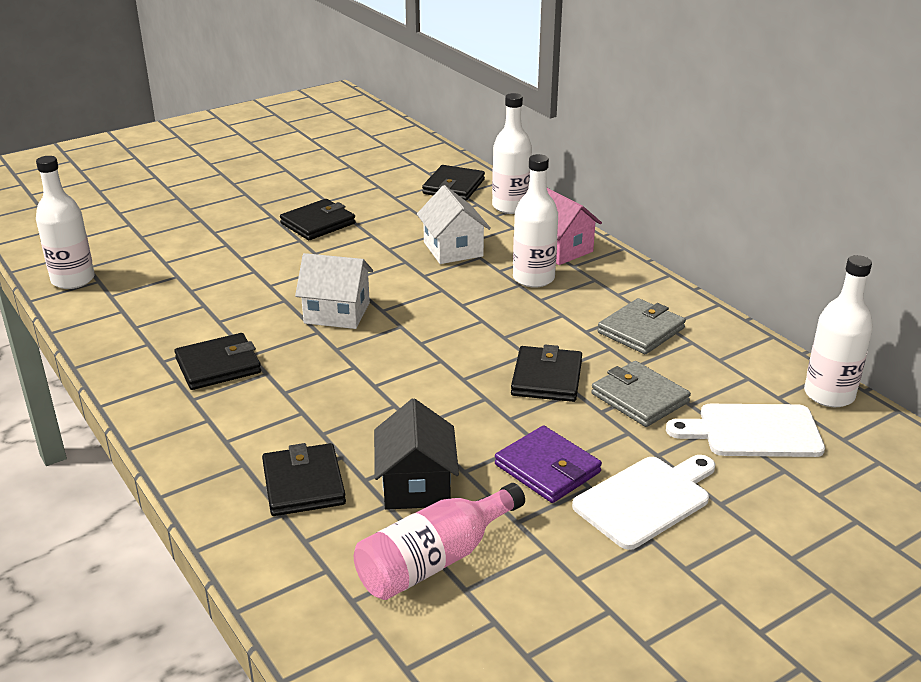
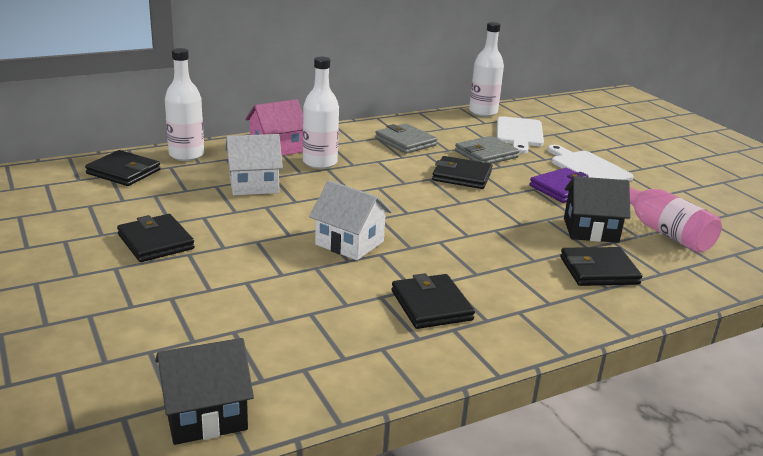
camera: 85 degrees left, 5 degrees down
(73, 280) = (205, 415): white bottle -> black house
(337, 313) = (349, 243): white house -> white house turned 75 degrees counterclockwise

